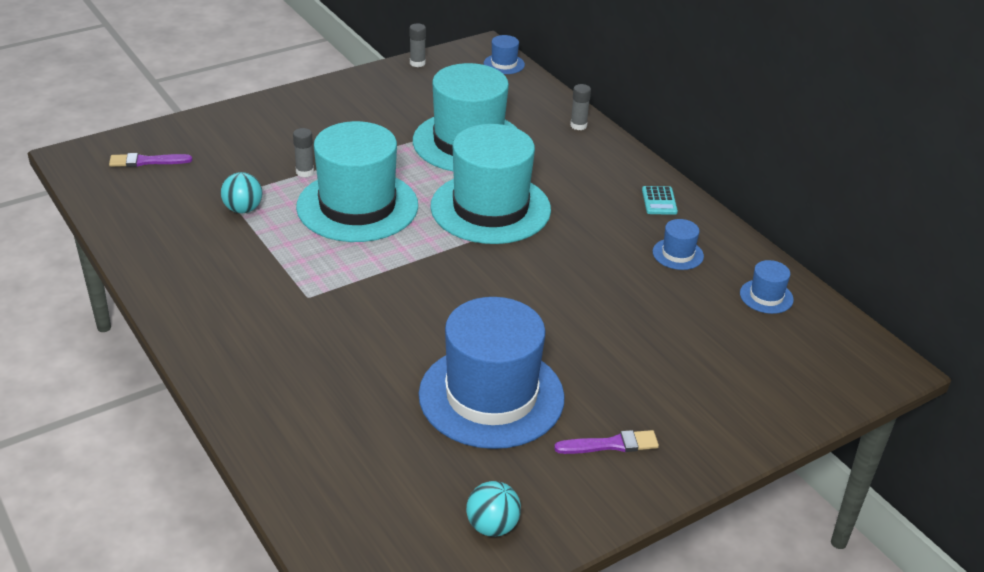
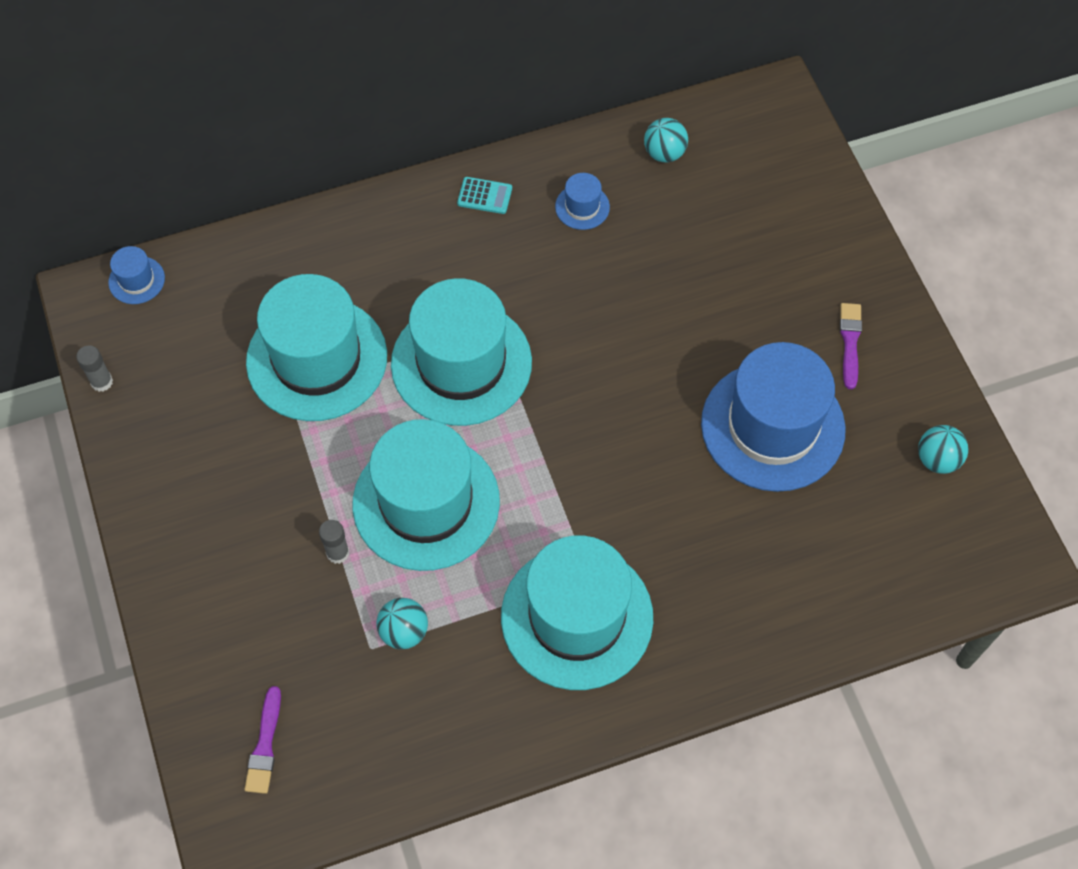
camera: 75 degrees left, 25 degrees up
(268, 294) = (577, 617): none -> turquoise hat
(578, 125) = (310, 233): grey glue stick -> none
(766, 296) = (664, 153): blue hat -> turquoise ball

